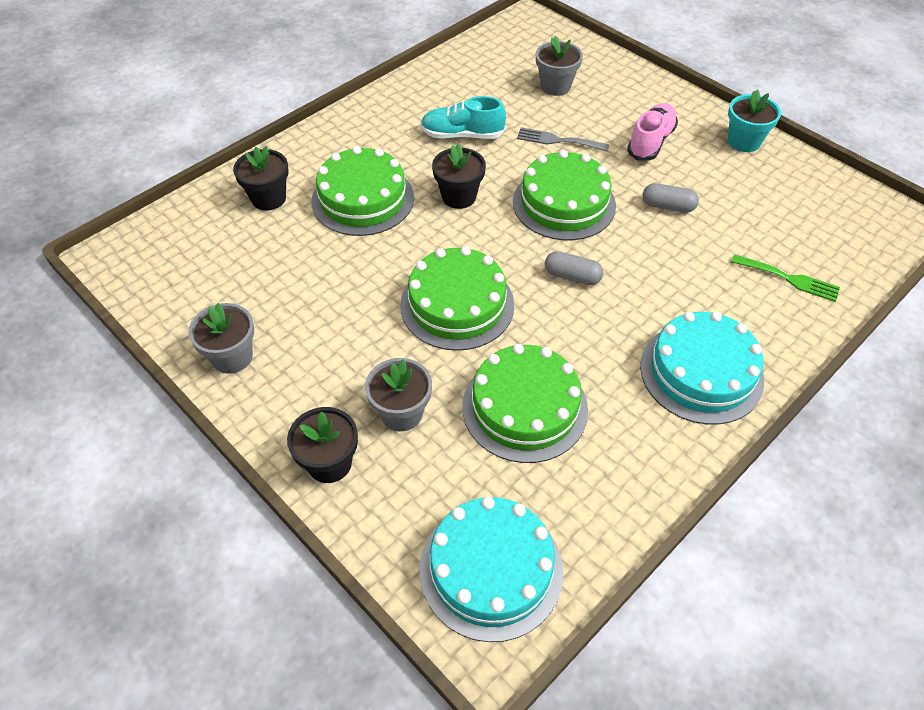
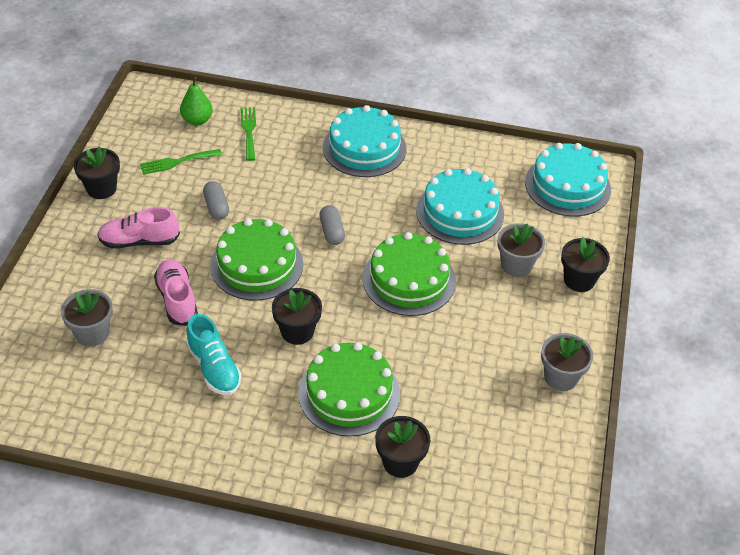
camera: 125 degrees left, 5 degrees down
(524, 407) = (460, 212): green cake -> turquoise cake
(557, 140) = (177, 299): grey fork -> pink shoe
(744, 141) = (101, 188): turquoise flower pot -> black flower pot
(759, 203) = (177, 162): none -> green fork
(830, 243) = (197, 120): none -> green pear

